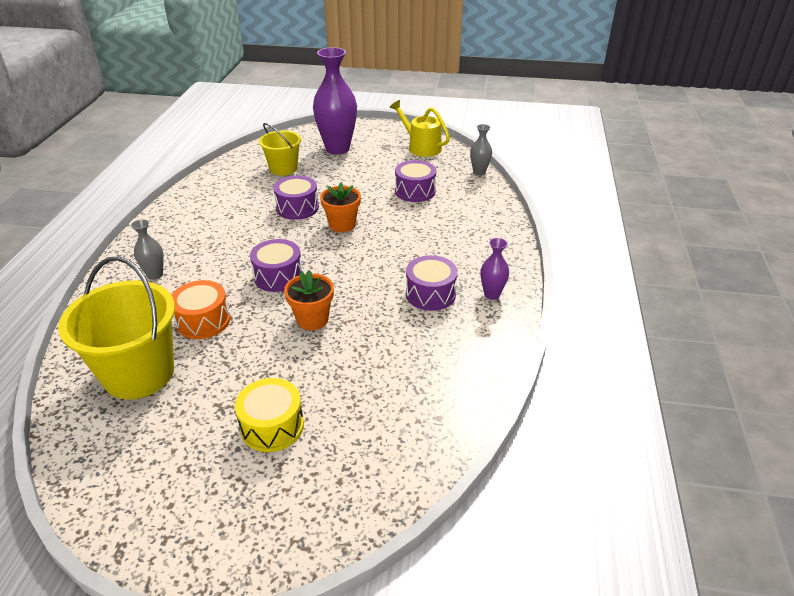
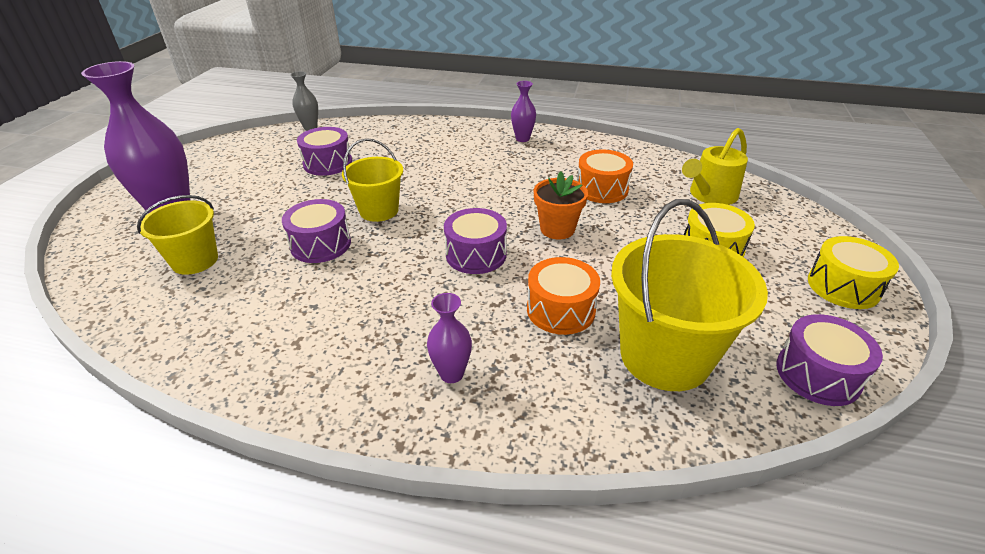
camera: 85 degrees left, 0 degrees up
(155, 275) = (451, 374): grey vase -> purple vase
(193, 528) = (843, 286): none -> yellow drum
(342, 225) = (379, 210): orange flower pot -> yellow bucket
(386, 352) = (602, 189): none -> orange drum
(421, 147) = (224, 154): yellow watering can -> yellow watering can (710, 195)
(430, 294) = (519, 165): purple drum -> purple drum (818, 374)

